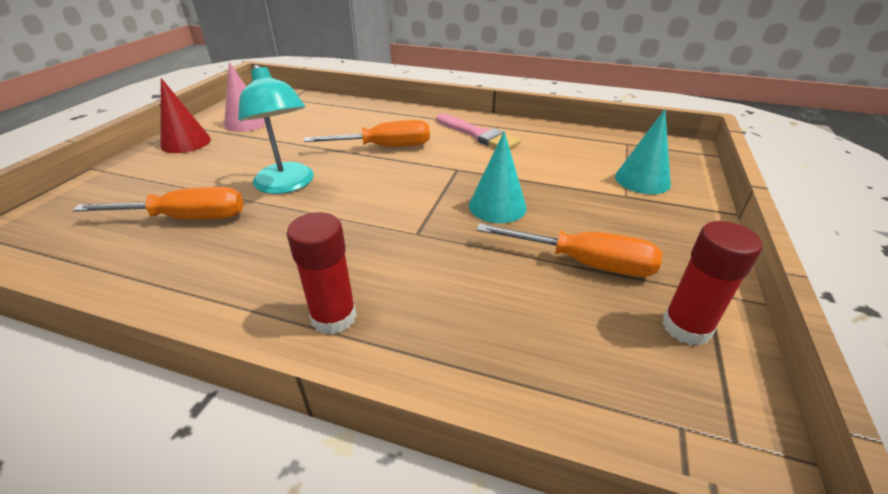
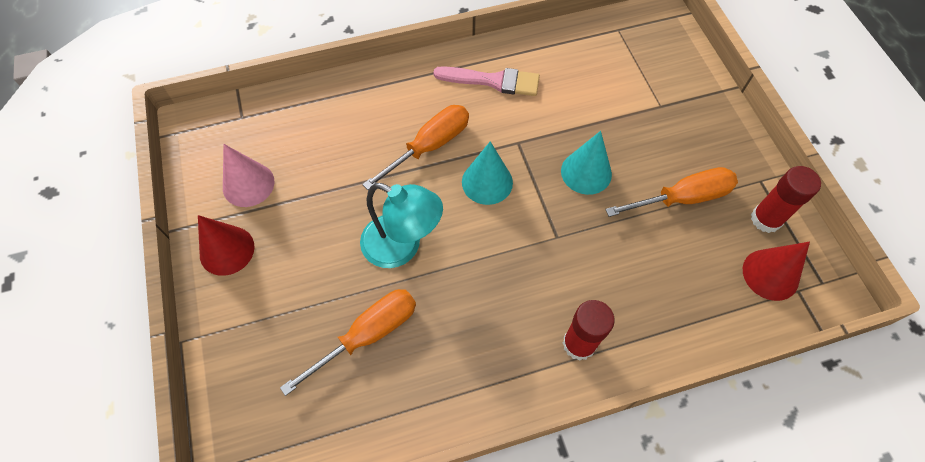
camera: 35 degrees left, 25 degrees up
(642, 180) = (660, 78): turquoise cone -> turquoise cone (487, 182)
(647, 384) = (770, 274): none -> red cone

